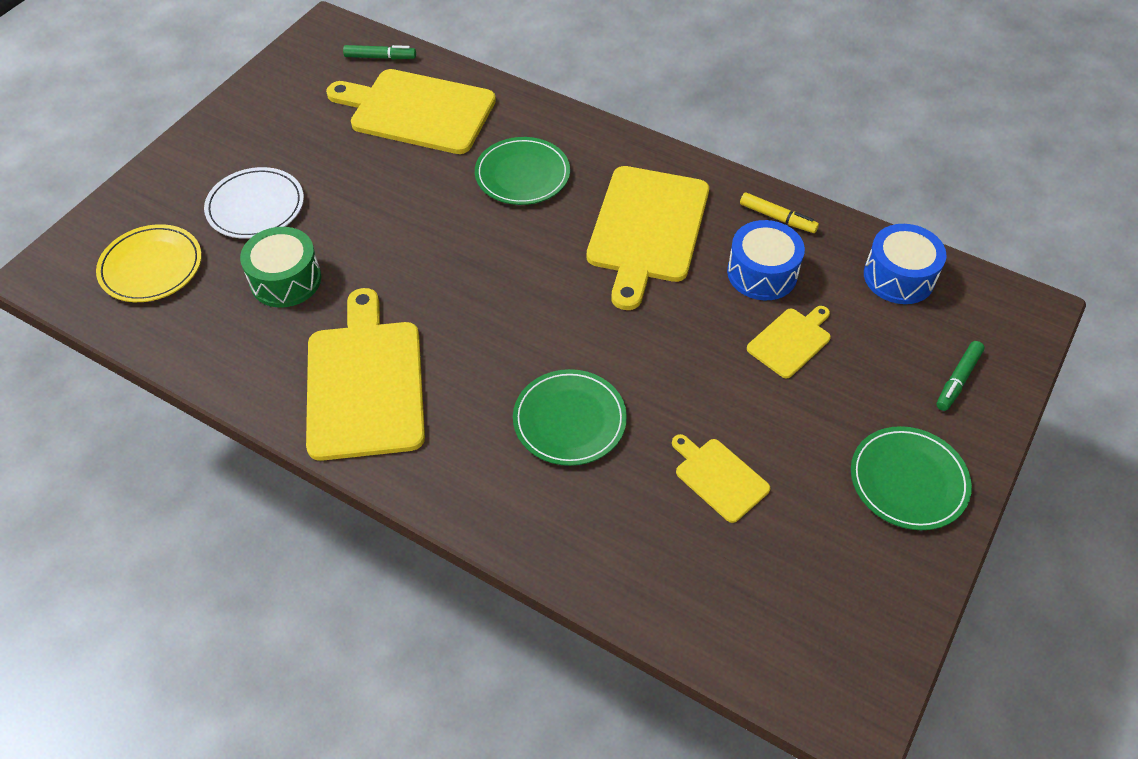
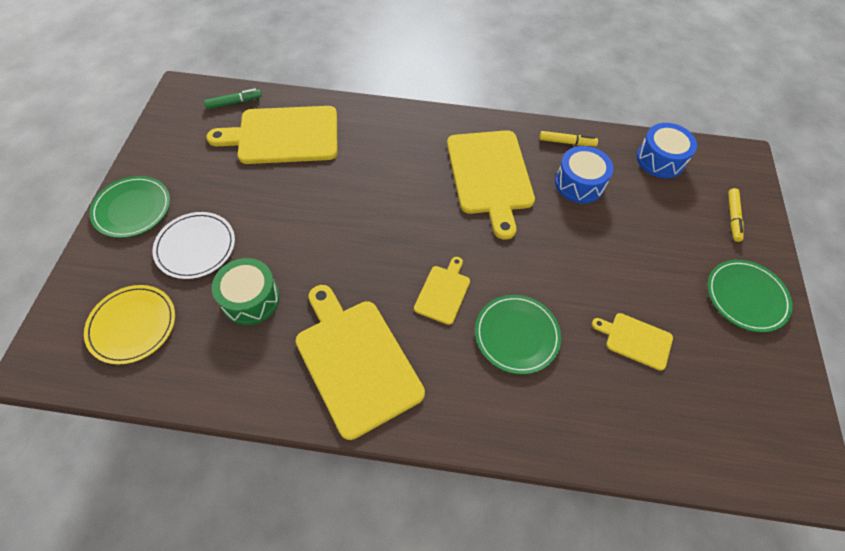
camera: 25 degrees left, 5 degrees up
(522, 175) = (384, 161): green plate -> green plate (132, 209)
(791, 341) = (623, 225): yellow cutting board -> yellow cutting board (443, 292)
(957, 380) = (733, 217): green marker -> yellow marker

